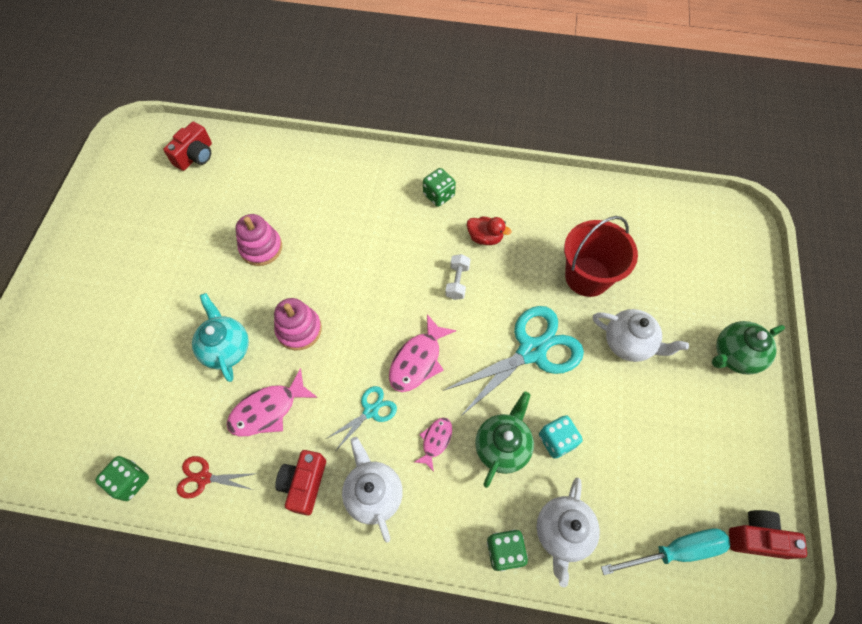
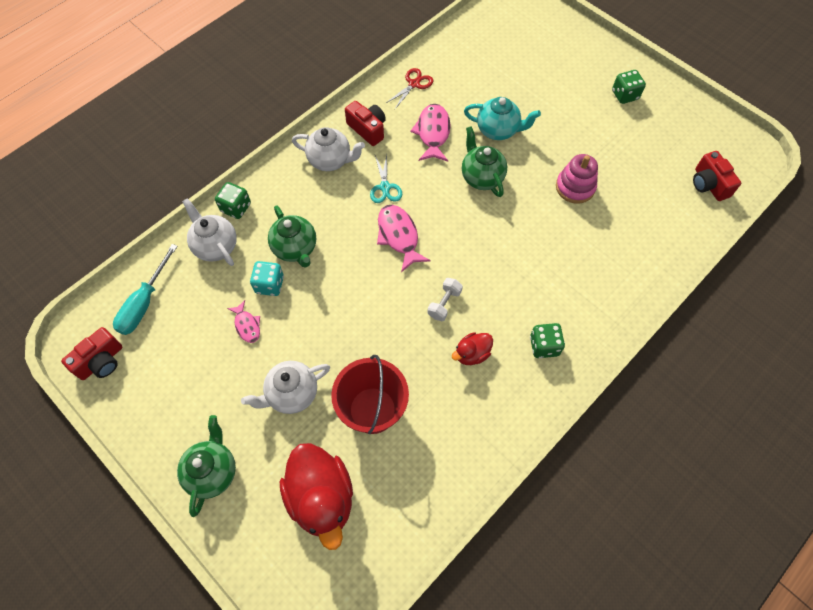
camera: 125 degrees right, 0 degrees up
(130, 481) = (441, 51): green dice -> green dice (625, 95)
(299, 329) = (481, 177): pink stacking toy -> green teapot
(435, 441) = (333, 212): pink fish -> pink fish (247, 325)
(457, 282) = (444, 304): white dumbbell -> white dumbbell turned 75 degrees clockwise
(531, 351) = (345, 316): turquoise scissors -> none
(675, 268) = (321, 497): none -> red duck

